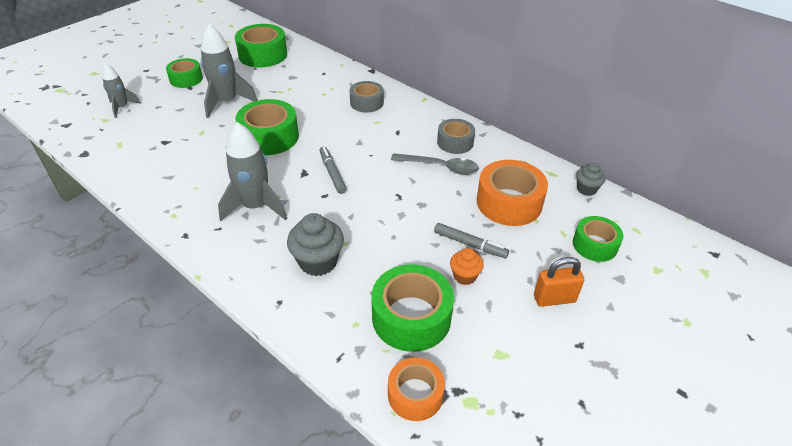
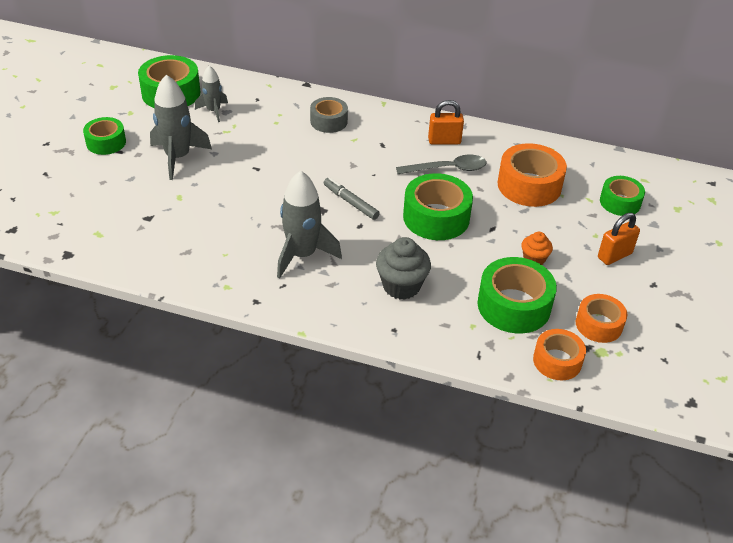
camera: 25 degrees left, 0 degrees up
(122, 107) = (61, 193): grey rocket -> grey rocket (213, 111)
(269, 137) = (257, 183): green tape -> green tape (436, 217)
(455, 142) = (444, 141): grey tape -> orange padlock
(470, 244) = (520, 232): grey marker -> none
(488, 369) = (599, 325): none -> orange tape
(586, 189) = (585, 155): grey cupcake -> none

